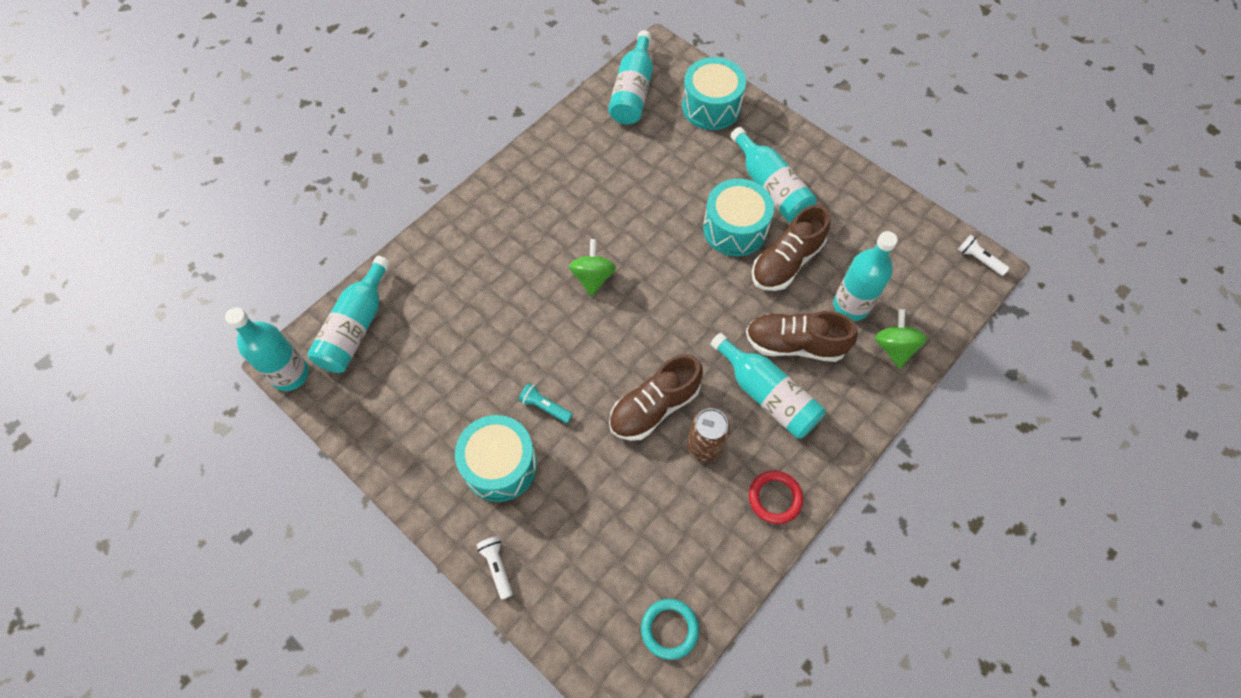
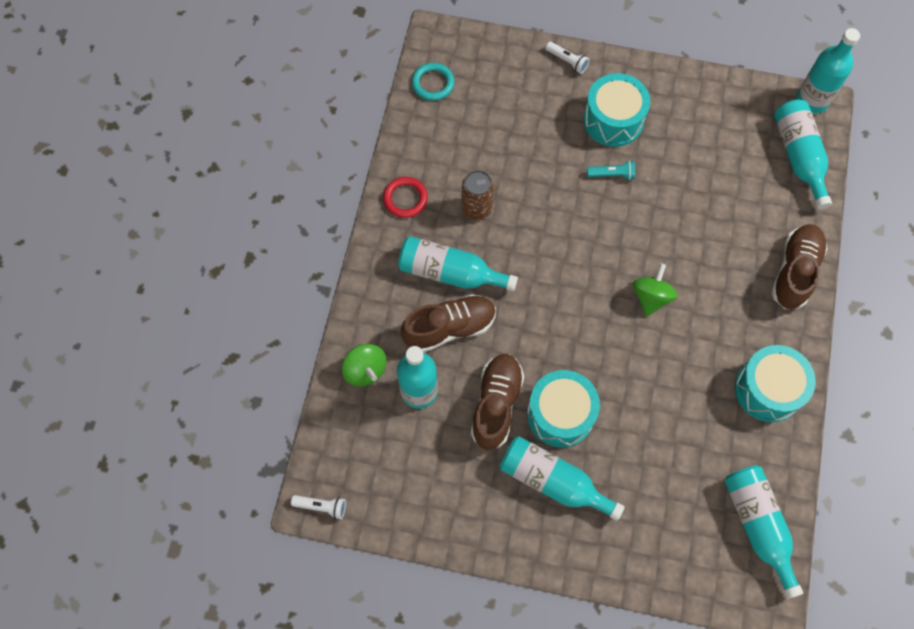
camera: 150 degrees right, 5 degrees up
(593, 277) = (651, 297): green spinning top -> green spinning top turned 135 degrees counterclockwise
(654, 407) = (531, 217): brown shoe -> brown shoe (794, 272)
(711, 106) = (668, 552): turquoise drum -> turquoise drum (768, 389)

